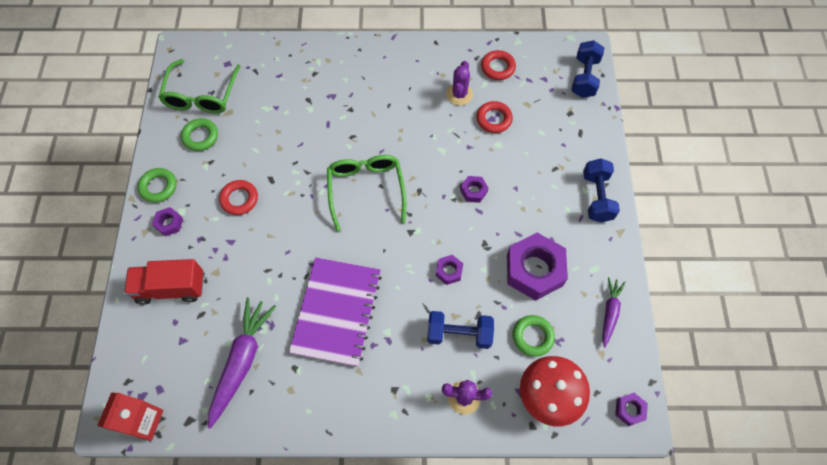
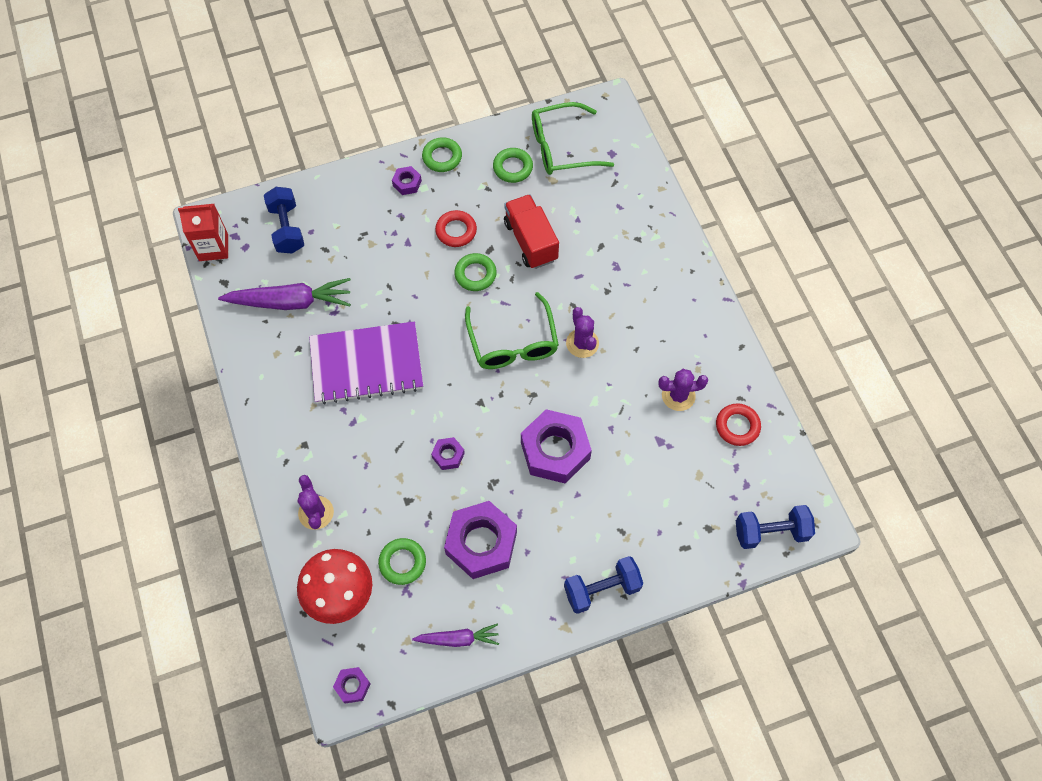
camera: 70 degrees right, 0 degrees up
(171, 288) = (342, 214): red truck -> red truck (530, 241)
(289, 197) = (475, 274): none -> green ring
(366, 190) = (513, 342): green glasses -> green glasses turned 105 degrees clockwise
(388, 141) = (582, 343): none -> purple cactus
(459, 334) = (381, 487): blue dumbbell -> blue dumbbell (287, 229)
(473, 191) = (555, 450): purple nut -> purple nut, size x2.19
(494, 119) = (660, 444): red ring -> none

